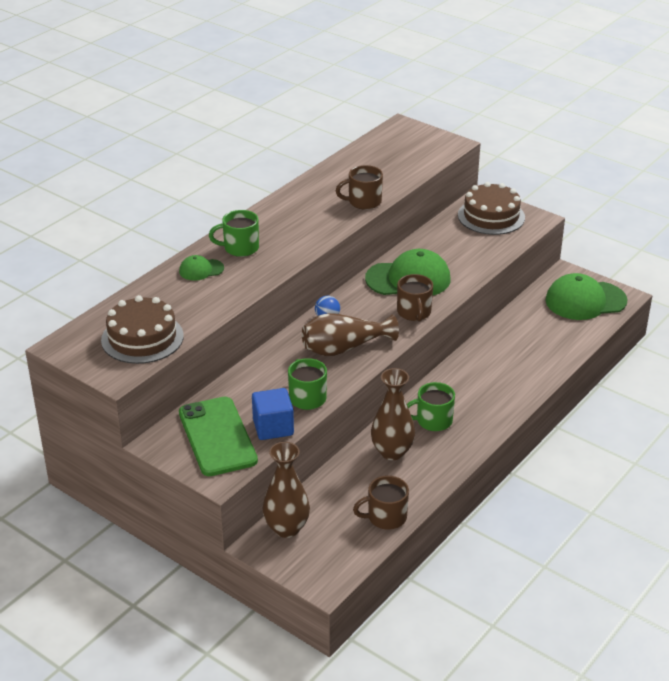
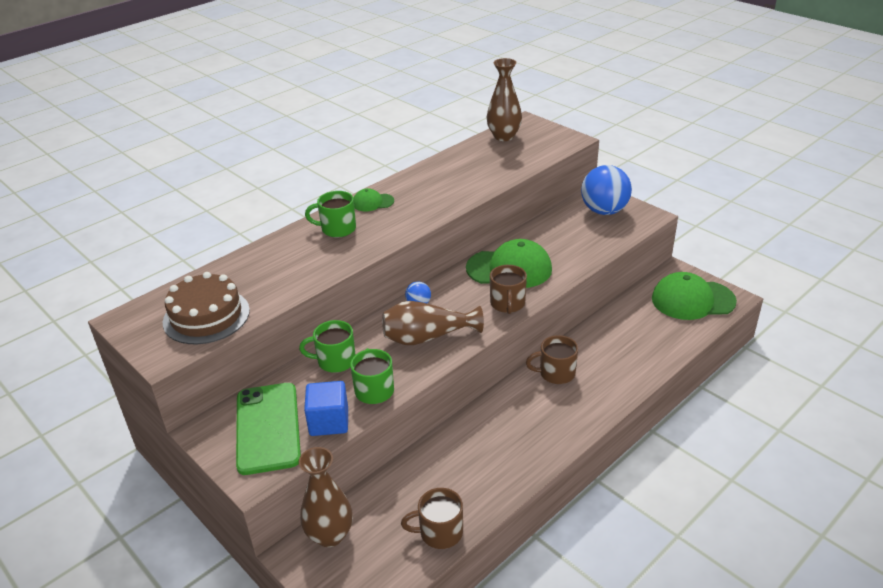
camera: 10 degrees right, 0 degrees up
(201, 270) = (292, 248): green cap -> green cap (373, 202)
(363, 202) = (472, 190): brown mug -> brown mug (556, 373)
(392, 452) = (464, 452): brown vase -> brown vase (504, 136)
(433, 421) = (514, 420): green mug -> green mug (335, 361)
(491, 216) = (604, 211): brown cake -> blue ball

